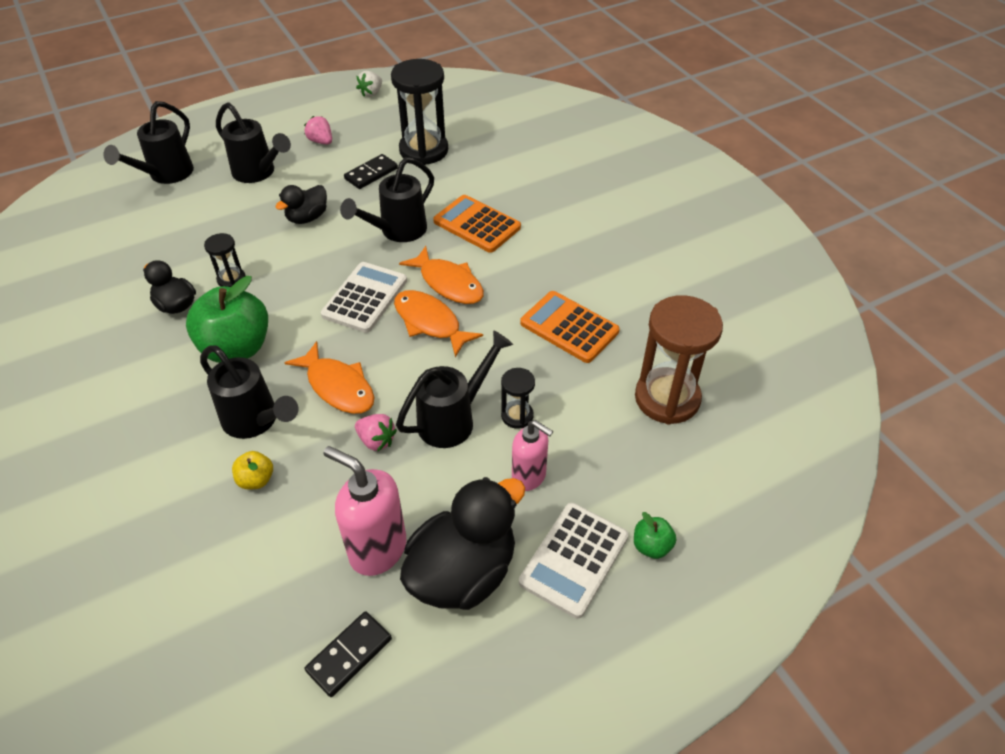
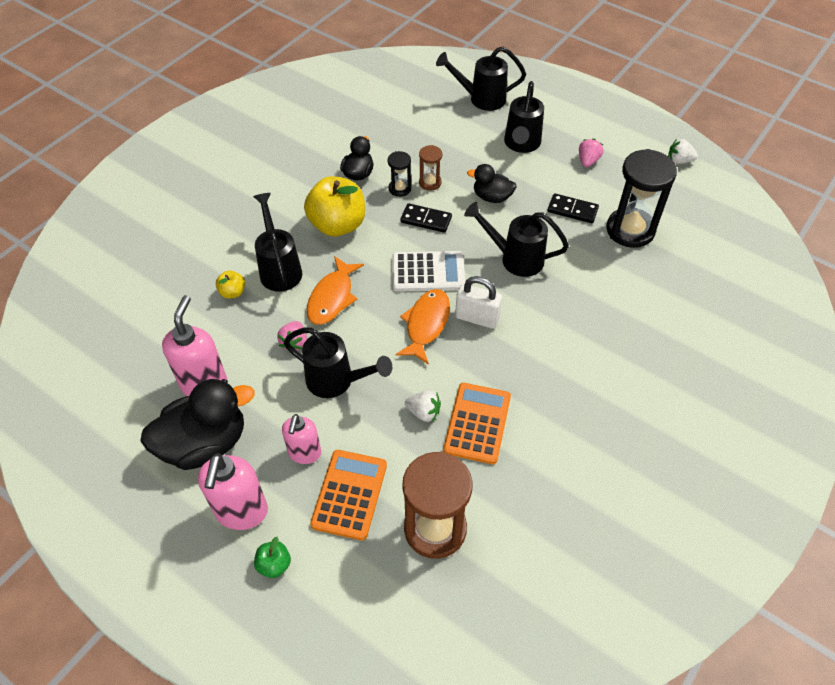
camera: 65 degrees right, 5 degrees up
(236, 348) = (337, 225): green apple -> yellow apple
(245, 254) = (430, 182): none -> brown hourglass
(256, 422) = (279, 268): black watering can -> black watering can turned 150 degrees clockwise
(349, 655) = (122, 405): black domino -> black domino (426, 220)
(448, 283) = (477, 318): orange fish -> white padlock
(463, 572) = (205, 443): black duck -> black duck turned 45 degrees counterclockwise
(477, 224) = (561, 307): orange calculator -> orange calculator (349, 494)
(517, 416) = (360, 422): black hourglass -> none
(534, 361) = (424, 412): none -> white strawberry
(574, 559) = (241, 512): white calculator -> pink soap dispenser

